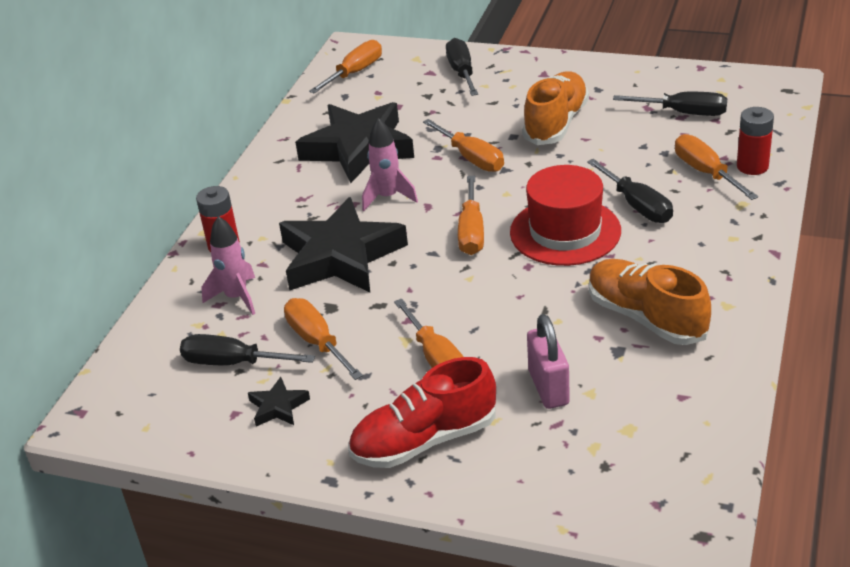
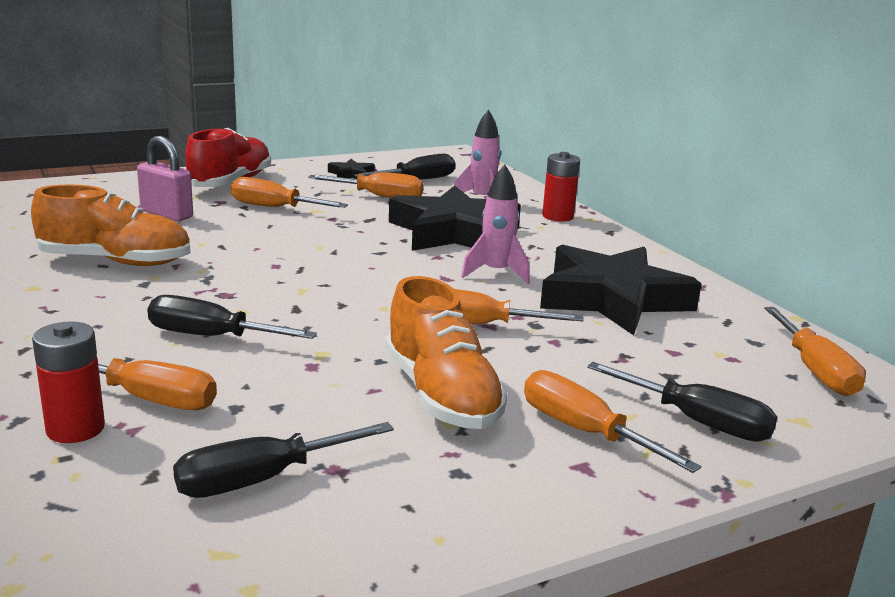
camera: 130 degrees right, 15 degrees down
(471, 232) = (368, 271): orange screwdriver -> orange screwdriver (584, 431)
(565, 231) = (271, 295): red hat -> none

